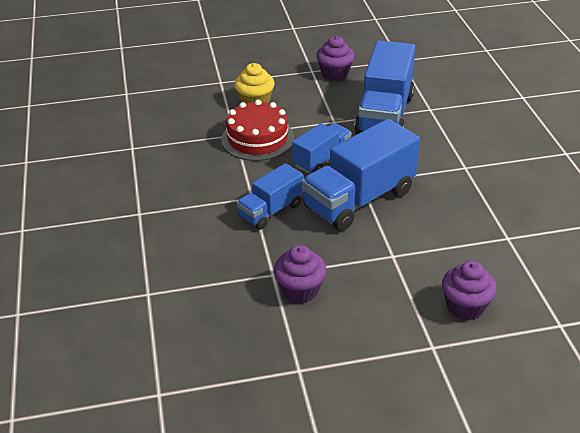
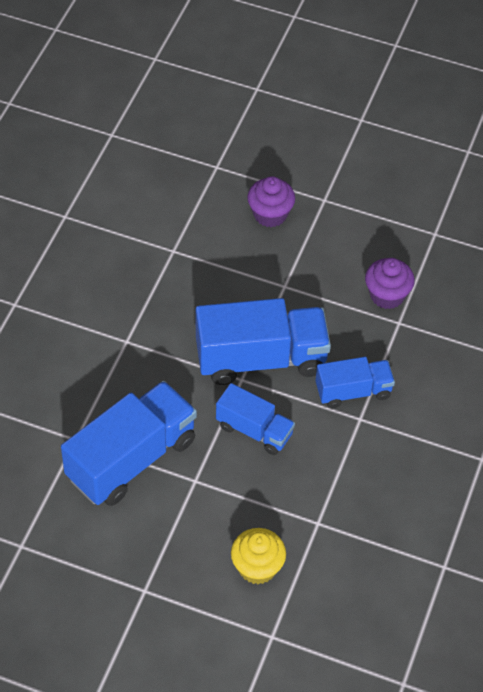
camera: 150 degrees left, 15 degrees up
(257, 139) = (297, 500): red cake -> none
(321, 159) = (254, 430): blue truck -> blue truck turned 135 degrees counterclockwise
(335, 74) = (122, 566): purple cupcake -> none

